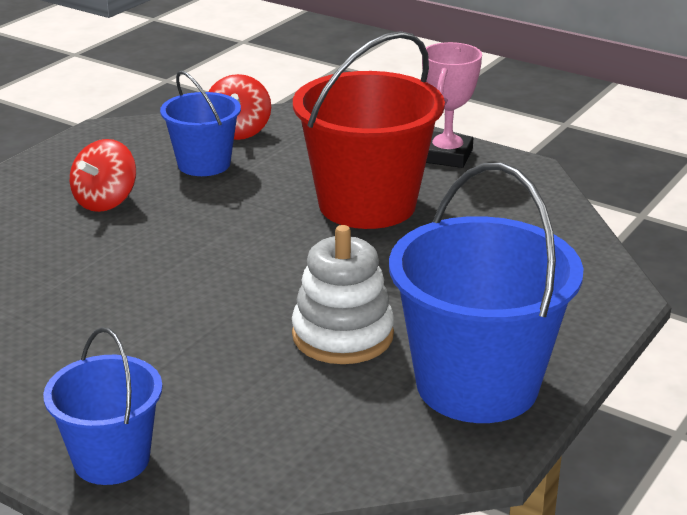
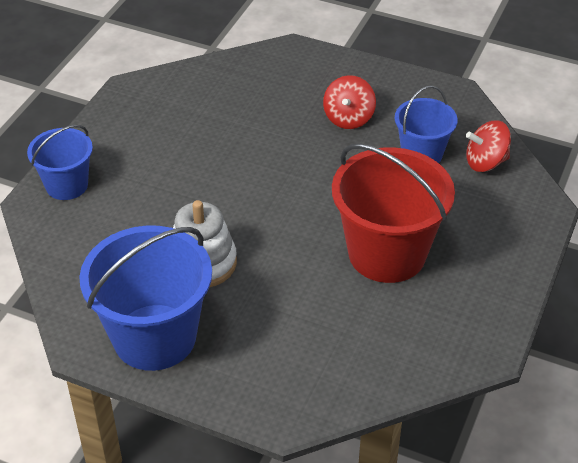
camera: 80 degrees right, 15 degrees up
(105, 201) = (348, 118): red spinning top -> red spinning top turned 90 degrees counterclockwise
(447, 156) = (491, 294): pink trophy -> none

